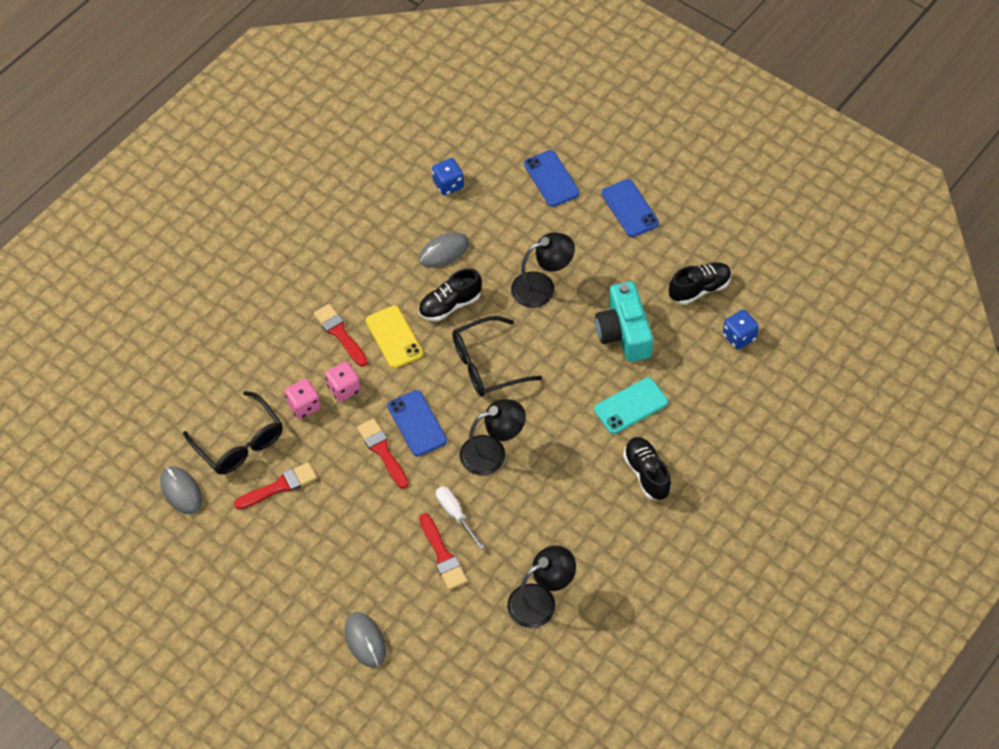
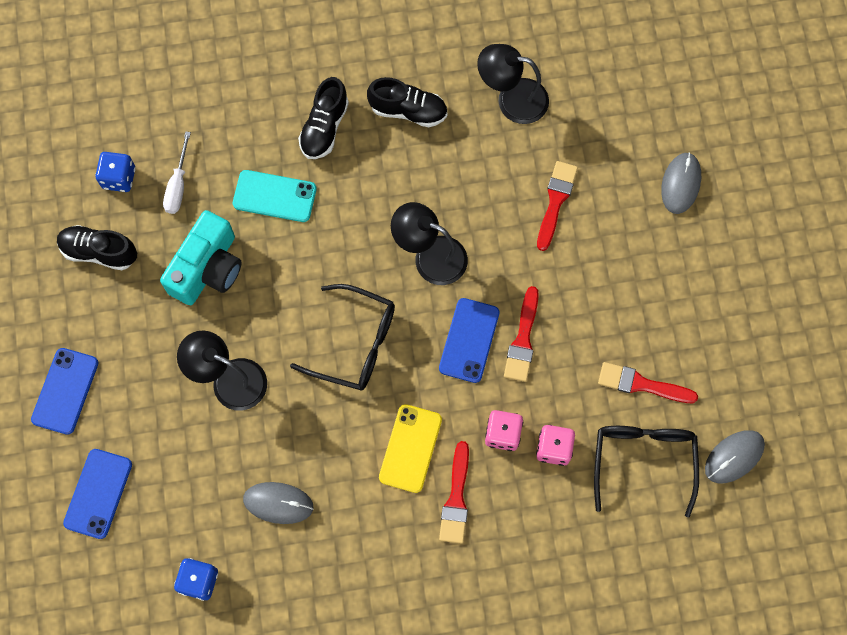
camera: 140 degrees left, 15 degrees up
(181, 491) = (734, 457): grey mouse -> grey mouse turned 45 degrees clockwise
(450, 305) = (328, 437): black shoe -> black shoe (408, 110)
(455, 514) = (513, 227): white screwdriver -> white screwdriver (178, 185)

